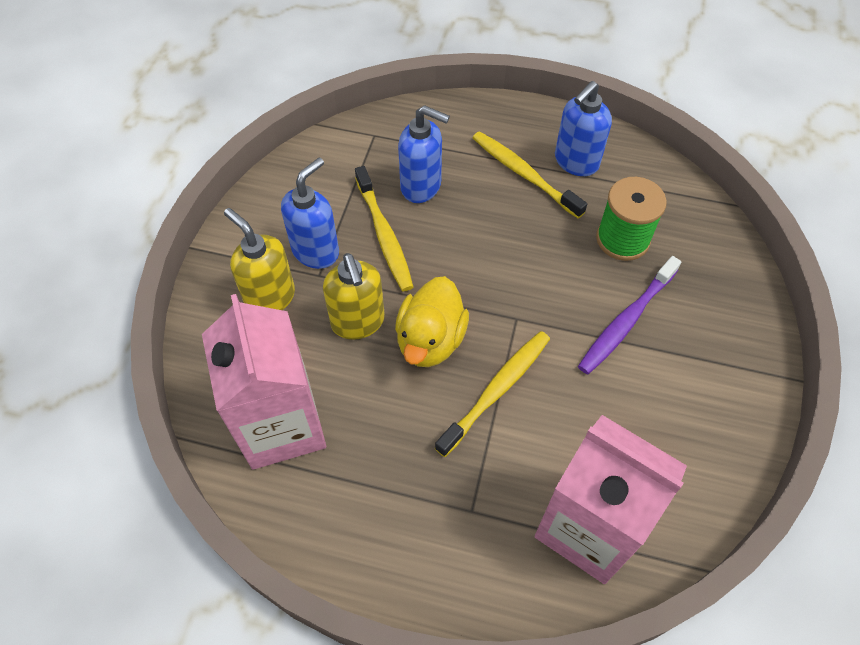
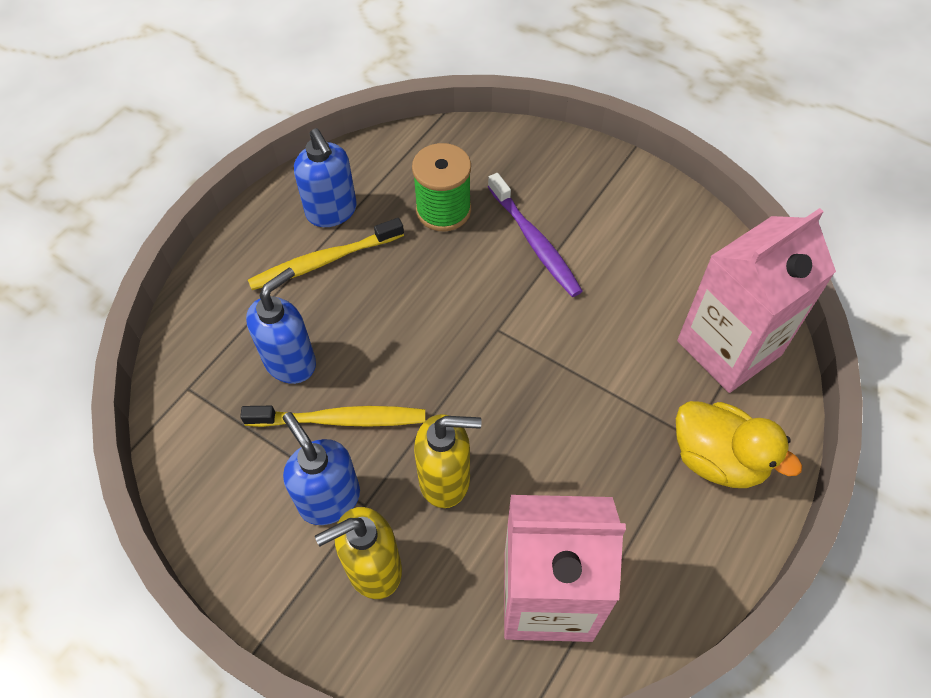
camera: 70 degrees left, 0 degrees up
(430, 340) = (494, 414): yellow duck -> yellow duck (717, 459)
(496, 391) = (573, 374): yellow toothbrush -> none

